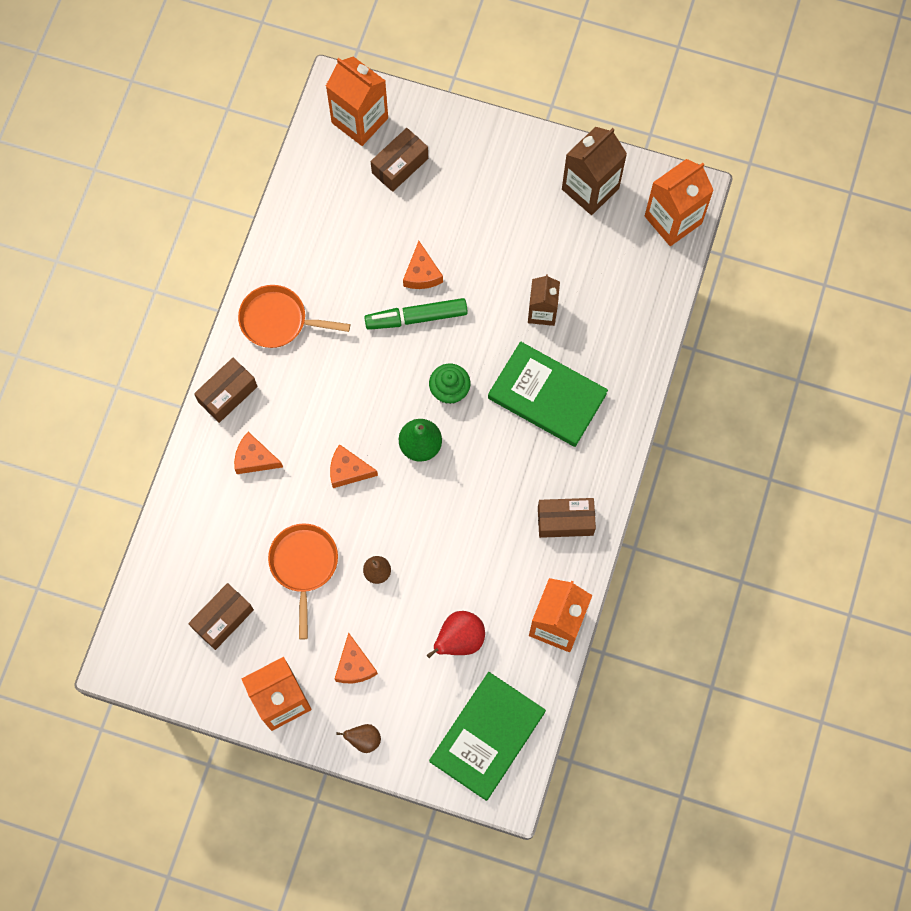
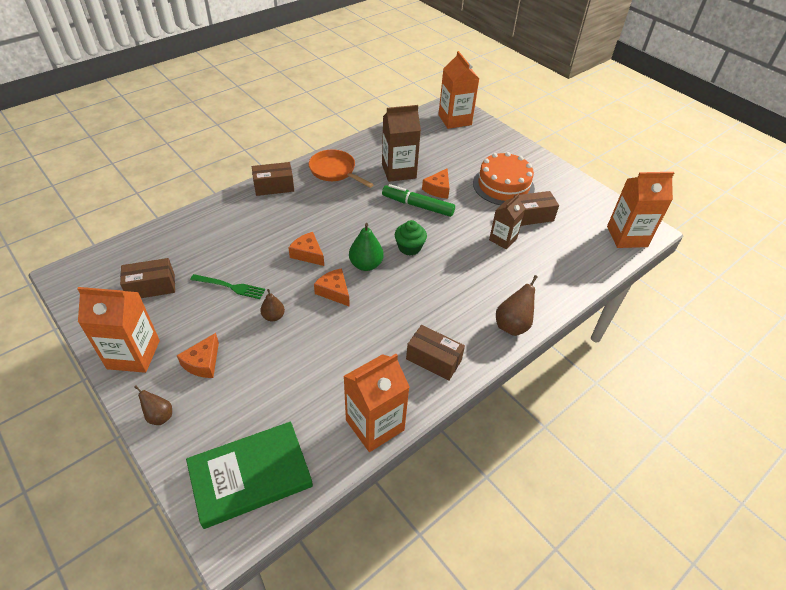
camera: 30 degrees right, 25 degrees down
(254, 458) = (258, 220): orange cheese -> orange cheese (334, 291)
(304, 565) = (231, 287): orange pan -> green fork
(400, 165) = (463, 143): brown box -> brown box (531, 216)
(459, 639) = (291, 391): red pear -> none
(494, 218) = (503, 186): none -> orange cake
(547, 396) = (474, 282): green book -> none
(590, 189) = (576, 199): brown carton -> brown carton (399, 171)
(616, 430) = (512, 325): none -> brown pear

